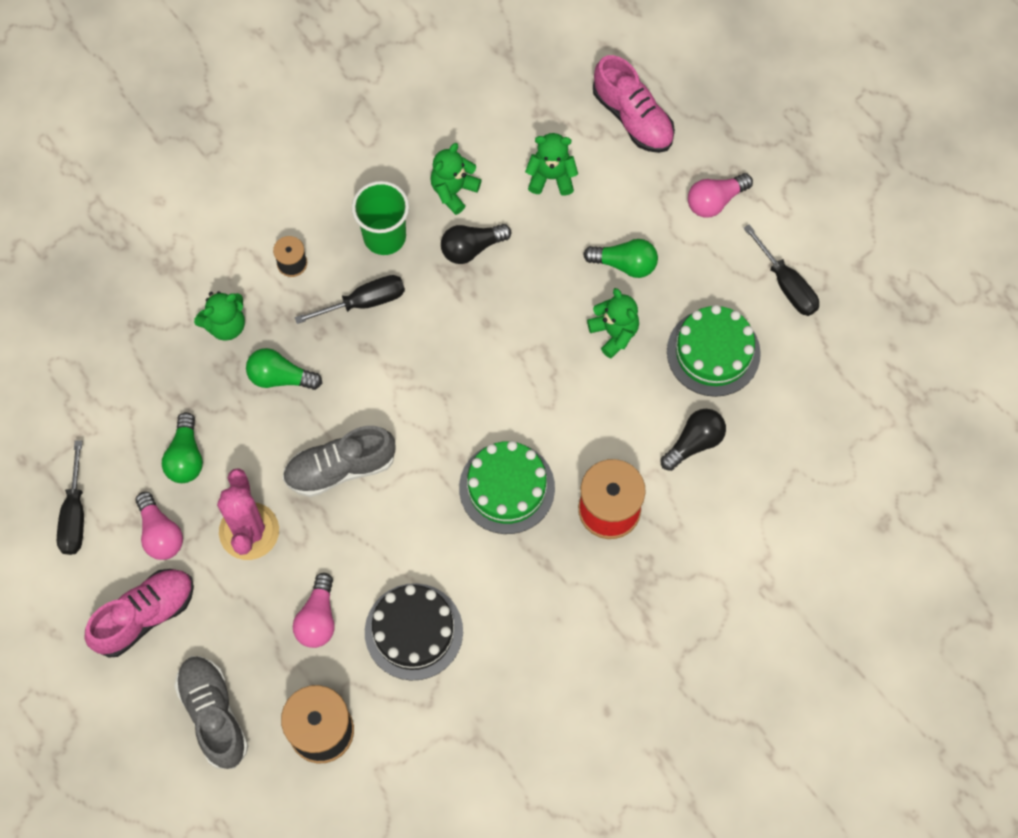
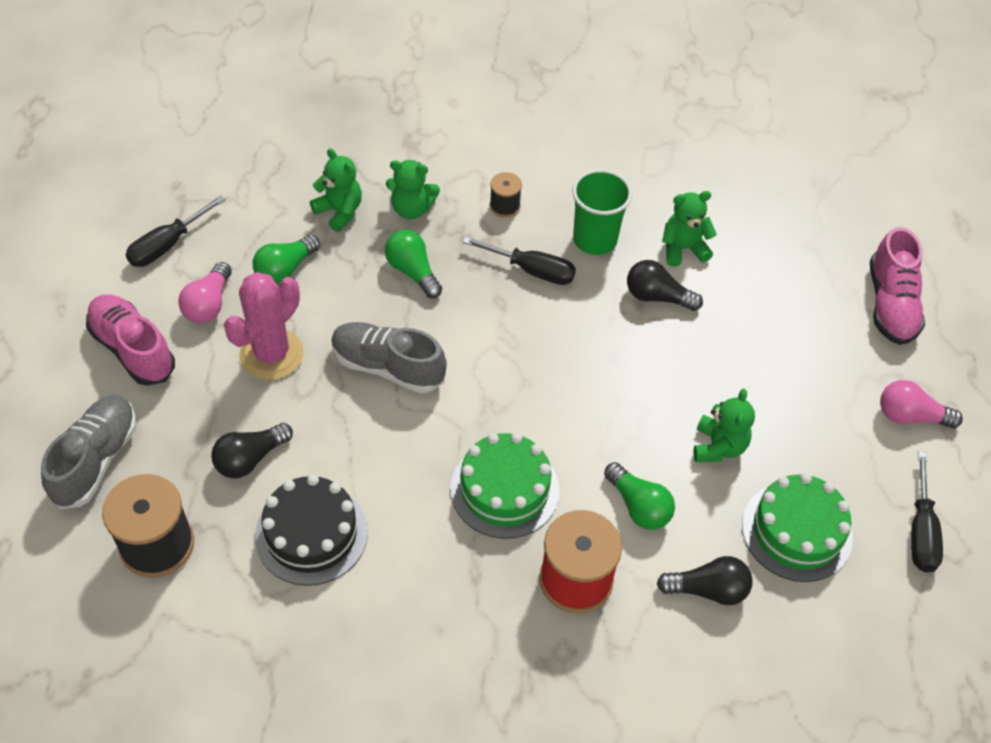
camera: 40 degrees right, 15 degrees down
(145, 615) = (133, 349): pink shoe -> pink shoe turned 135 degrees counterclockwise
(318, 618) = (250, 459): pink light bulb -> black light bulb
(551, 177) = (776, 296): green teddy bear -> green teddy bear (339, 211)
(625, 264) = (779, 403): green light bulb -> green light bulb (638, 506)

